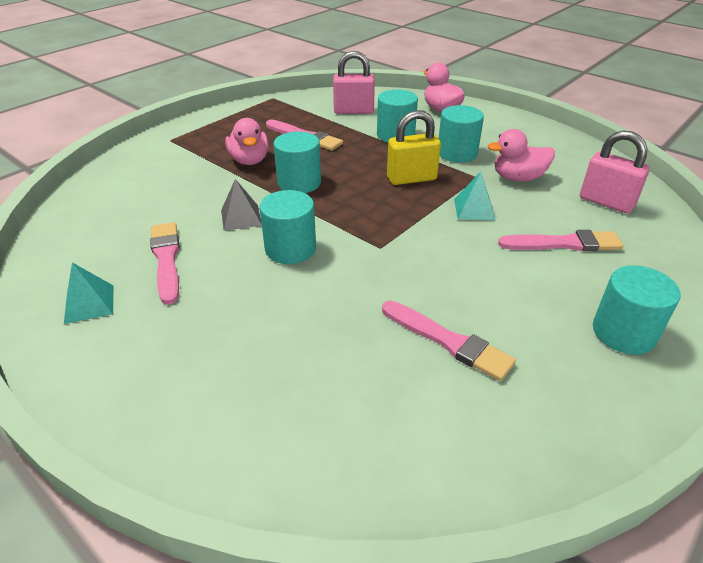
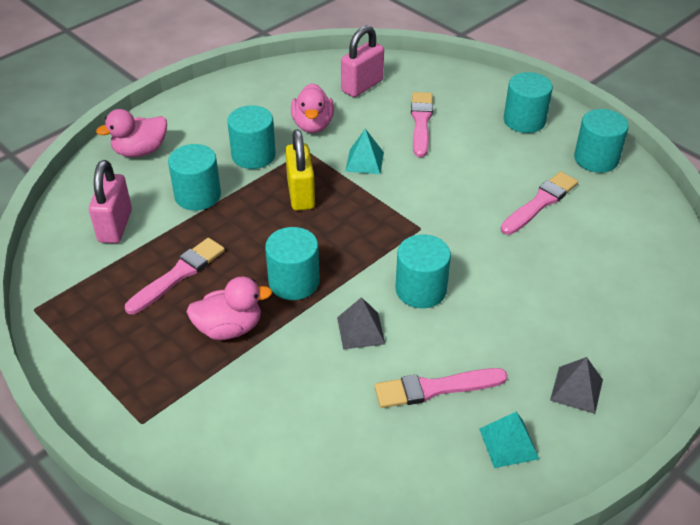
camera: 85 degrees left, 5 degrees up
(139, 357) = (576, 389): none -> grey pyramid
(573, 410) = (596, 159): none -> turquoise cylinder

